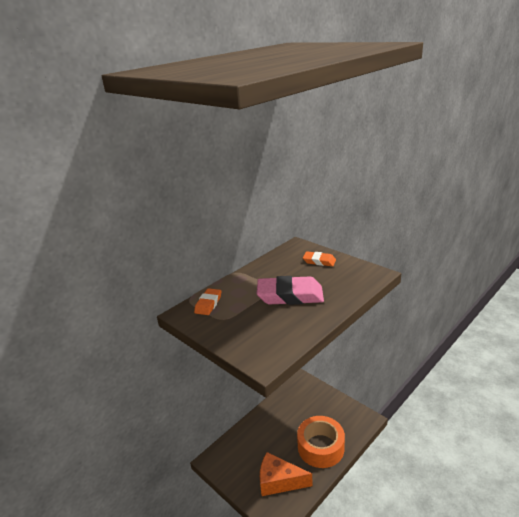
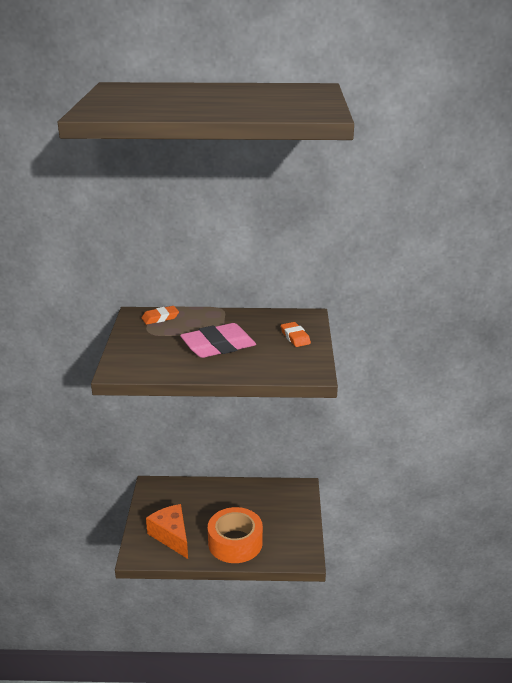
camera: 45 degrees right, 0 degrees up
(290, 295) = (218, 346): pink eraser -> pink eraser turned 75 degrees counterclockwise

